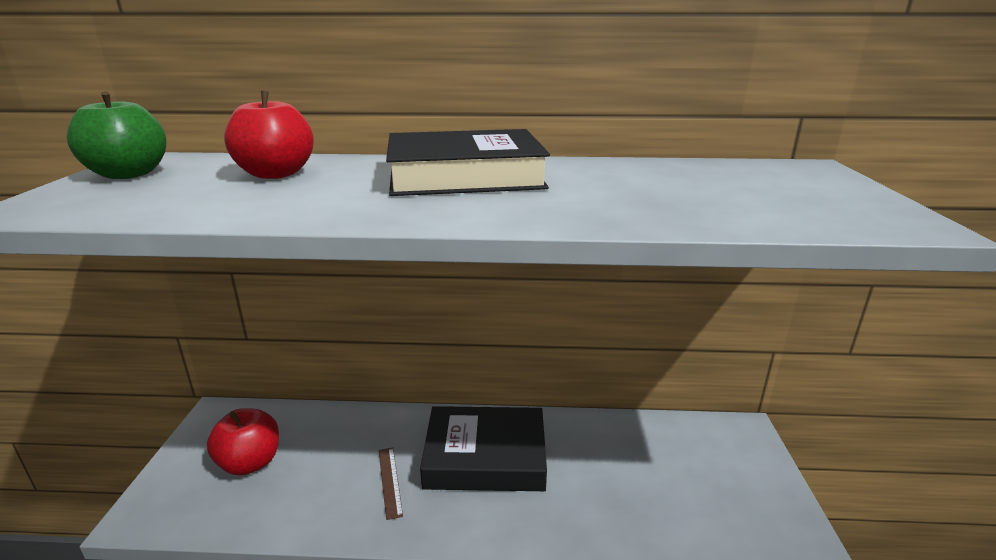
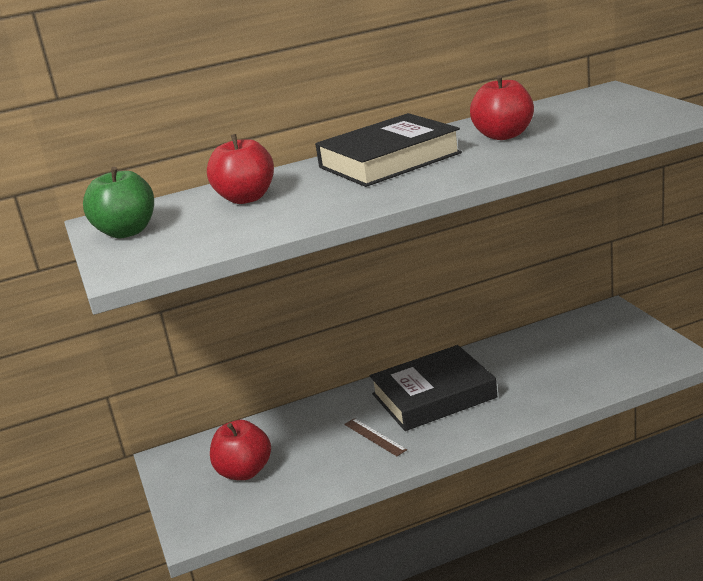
camera: 20 degrees left, 0 degrees up
(623, 183) = (503, 135): none -> red apple

